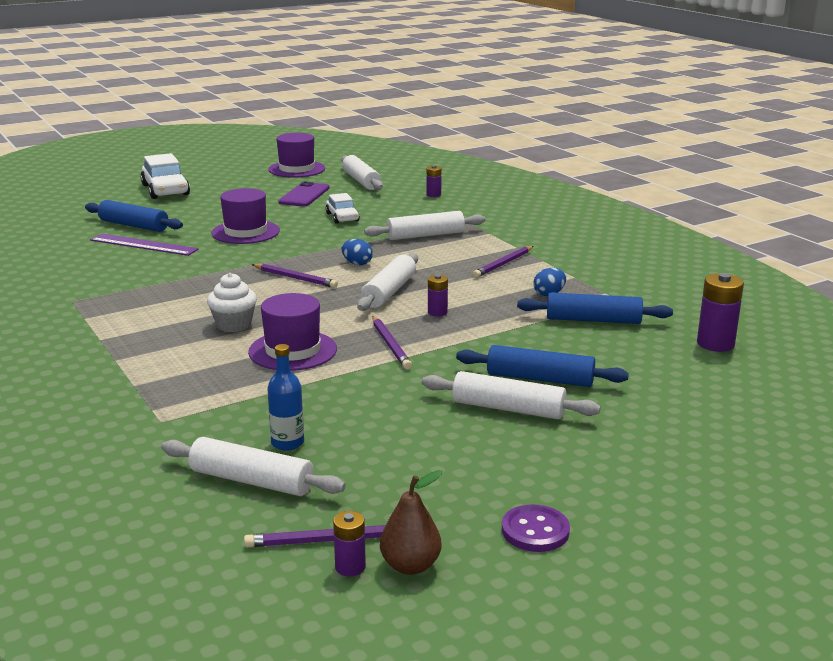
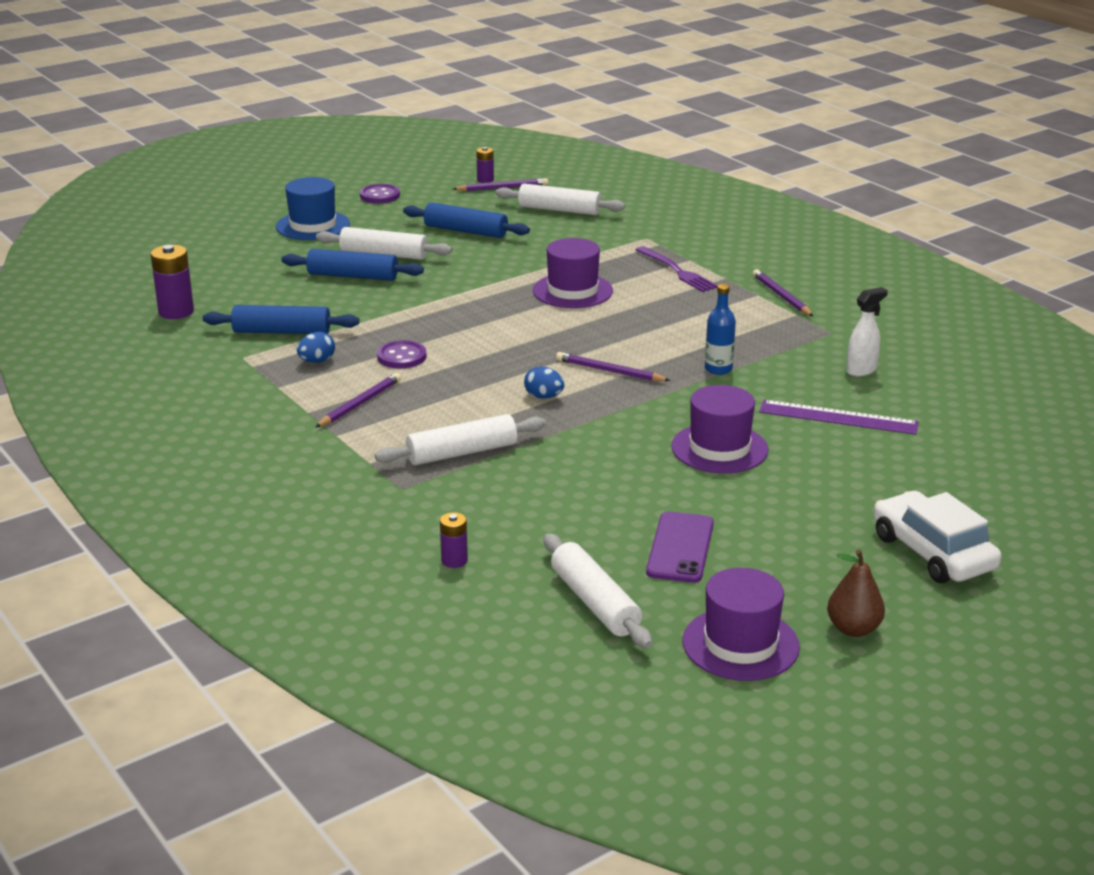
camera: 175 degrees right, 5 degrees up
(86, 272) = (861, 370): none -> white spray bottle
(134, 225) = (890, 455): blue rolling pin -> blue rolling pin (466, 231)
(161, 370) = (677, 271): none -> purple fork
(234, 325) = (642, 313): white cupcake -> none
(287, 443) = (545, 229): blue bottle -> blue bottle (718, 369)
(342, 217) = (593, 489): white car -> none
(389, 292) = (496, 357): white rolling pin -> none
(390, 345) = (484, 299): purple pencil -> purple pencil (781, 296)
(410, 565) = (452, 181): brown pear -> brown pear (853, 629)
(437, 312) = (441, 334): purple battery -> none
(473, 295) = (401, 357): none -> purple button
(621, 465) = (313, 225): none -> blue hat

